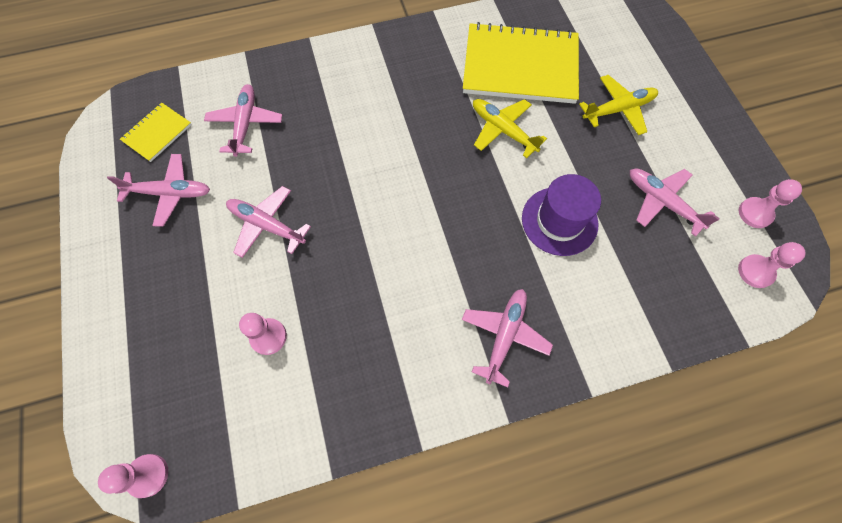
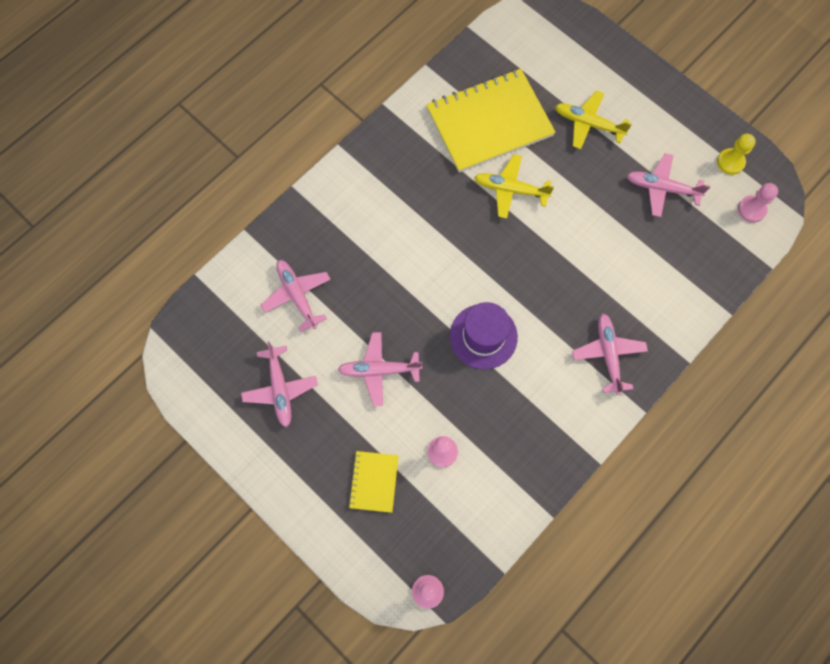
camera: 30 degrees left, 5 degrees up
(157, 133) = (227, 344): yellow notebook -> yellow notebook (374, 481)
(169, 193) = (280, 388): pink plane -> pink plane turned 105 degrees clockwise
(559, 221) = (597, 244): purple hat -> purple hat (483, 336)
(618, 110) = (588, 124): yellow plane -> yellow plane turned 105 degrees counterclockwise
(755, 213) = (730, 162): pink pawn -> yellow pawn

